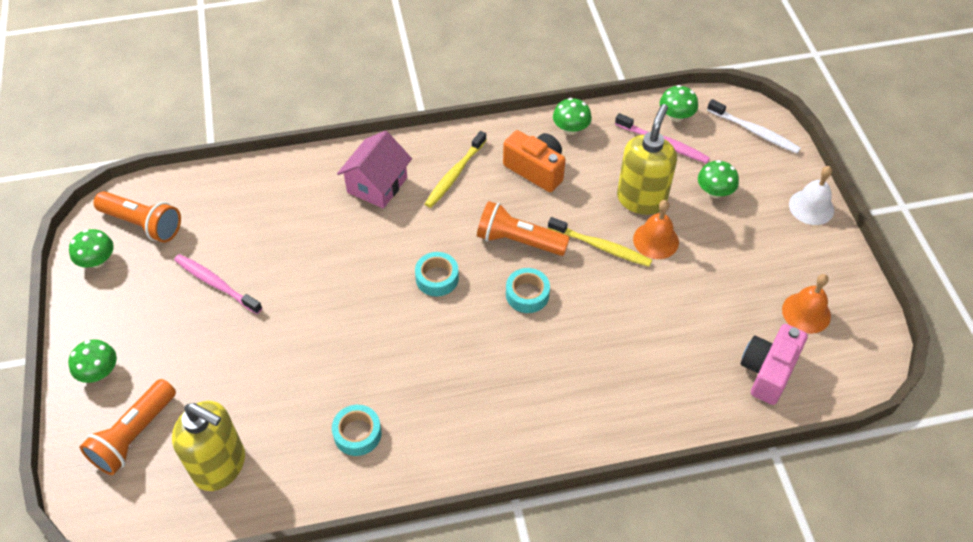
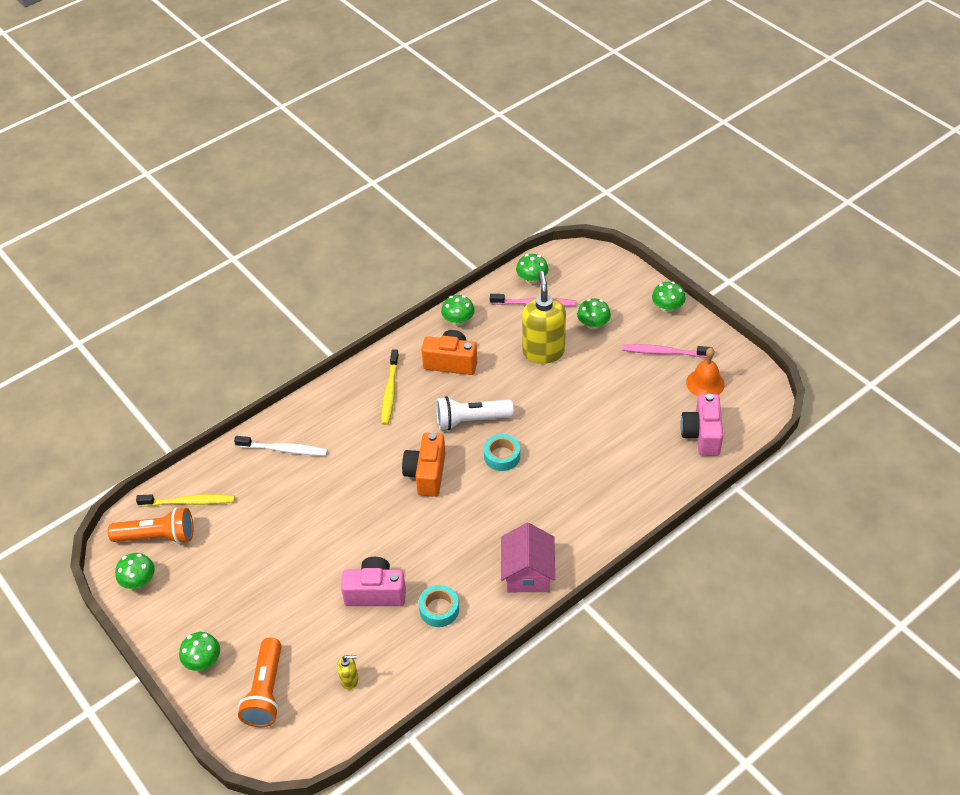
camera: 25 degrees left, 5 degrees down
(216, 284) = (253, 554): pink toothbrush -> pink toothbrush (664, 352)
(220, 466) = (350, 680): yellow soap dispenser -> yellow soap dispenser, size x0.44
(306, 382) = (375, 592): none -> pink camera
(377, 185) = (333, 425): pink house -> pink house (528, 573)
(437, 278) = (426, 474): turquoise tape -> orange camera
(518, 241) = (471, 420): orange flashlight -> white flashlight
(601, 246) = (534, 399): yellow toothbrush -> yellow toothbrush (189, 502)
(656, 240) = (572, 377): orange bell -> none
(754, 131) = (596, 268): white toothbrush -> white toothbrush (283, 449)
(811, 207) = (667, 307): white bell -> green mushroom

